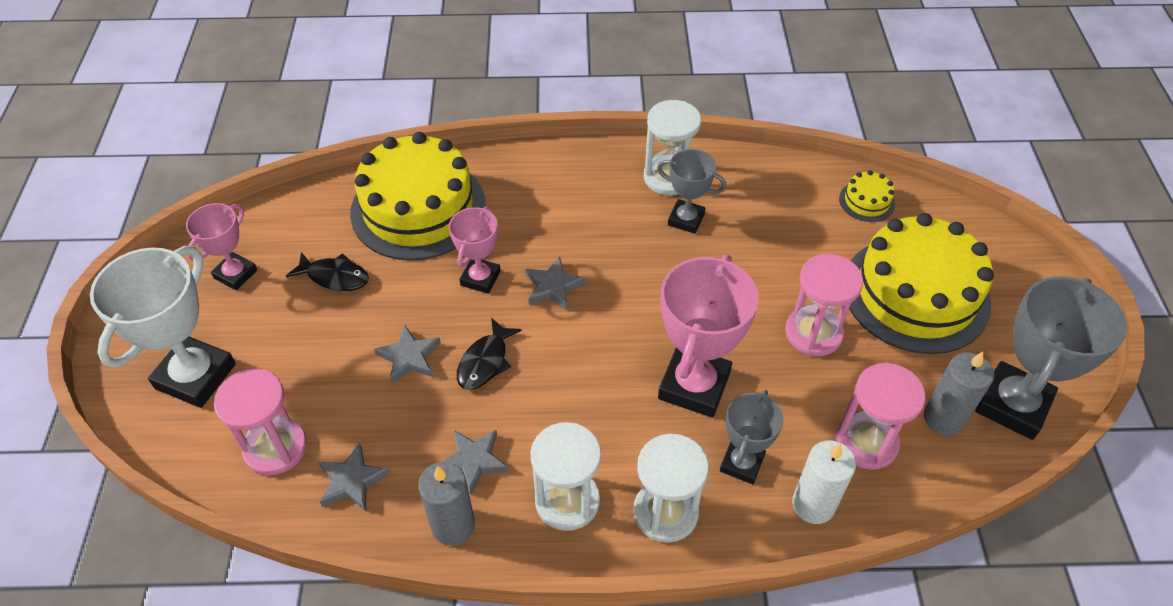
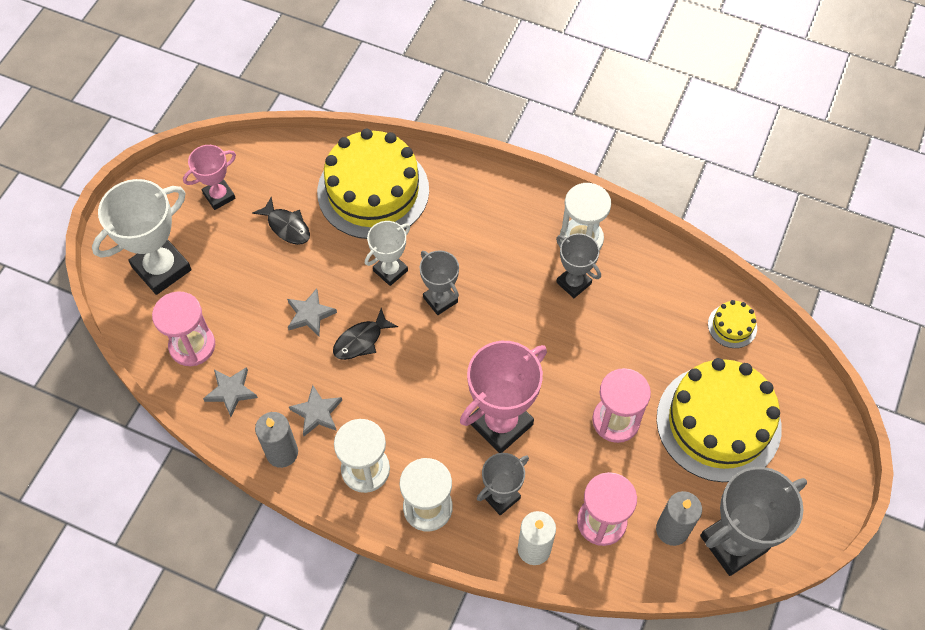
camera: 25 degrees right, 10 degrees up
(480, 278) = (390, 271): pink trophy -> white trophy
(553, 287) = (440, 300): grey star -> grey trophy

